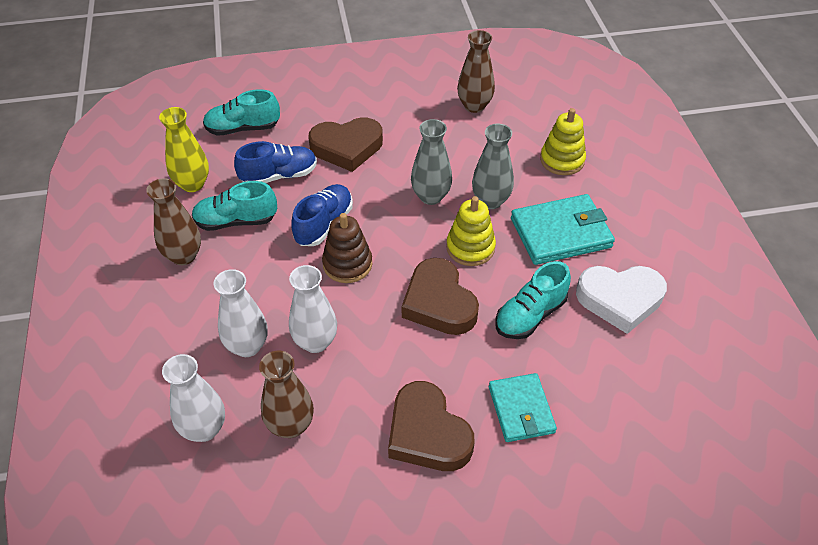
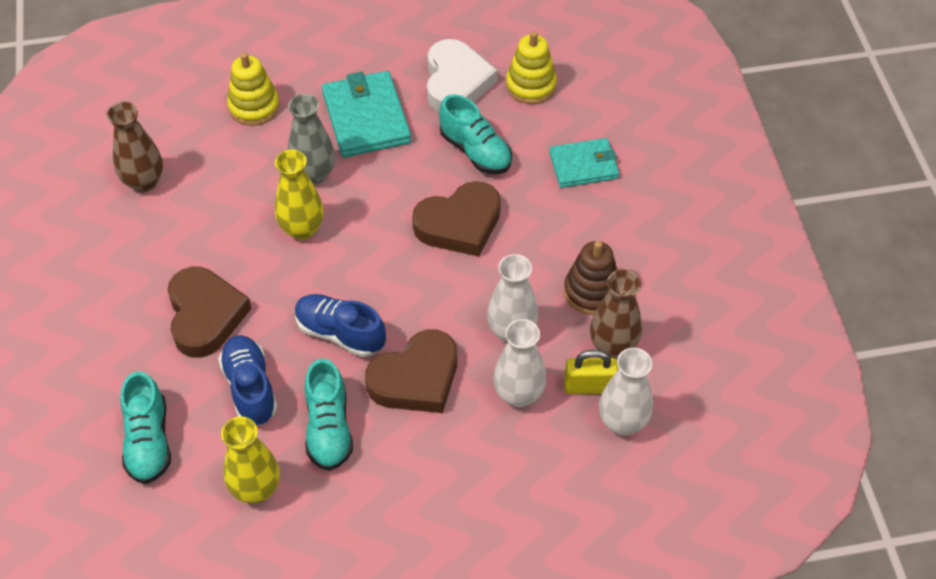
camera: 90 degrees left, 5 degrees up
(183, 256) = (384, 479): brown vase -> none
(248, 402) = (589, 386): none -> yellow padlock
(347, 264) = (403, 307): brown stacking toy -> brown stacking toy (591, 291)
(427, 433) = (613, 236): brown heart -> brown heart (416, 378)
(430, 196) = (302, 229): grey vase -> yellow vase
(470, 248) = (383, 195): yellow stacking toy -> yellow stacking toy (531, 86)

